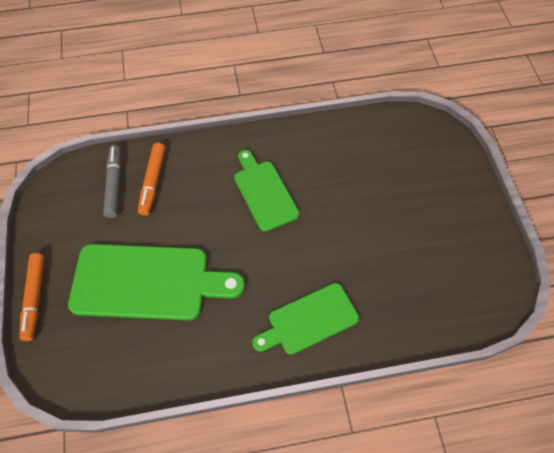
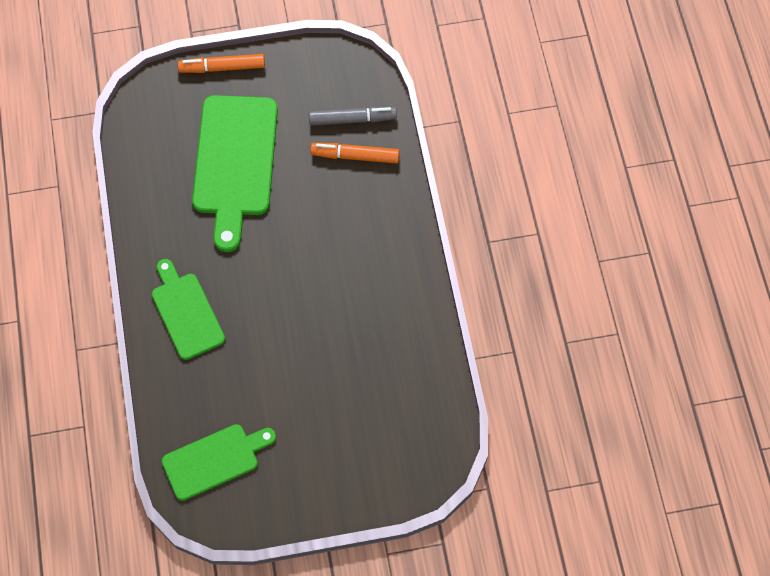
camera: 90 degrees right, 5 degrees up
(264, 192) = (340, 269): green cutting board -> green cutting board (214, 460)

